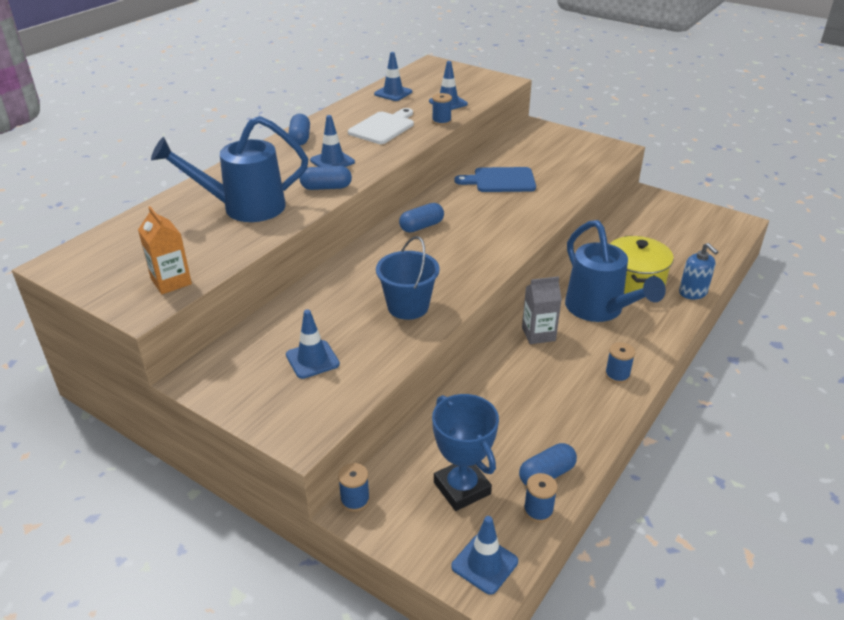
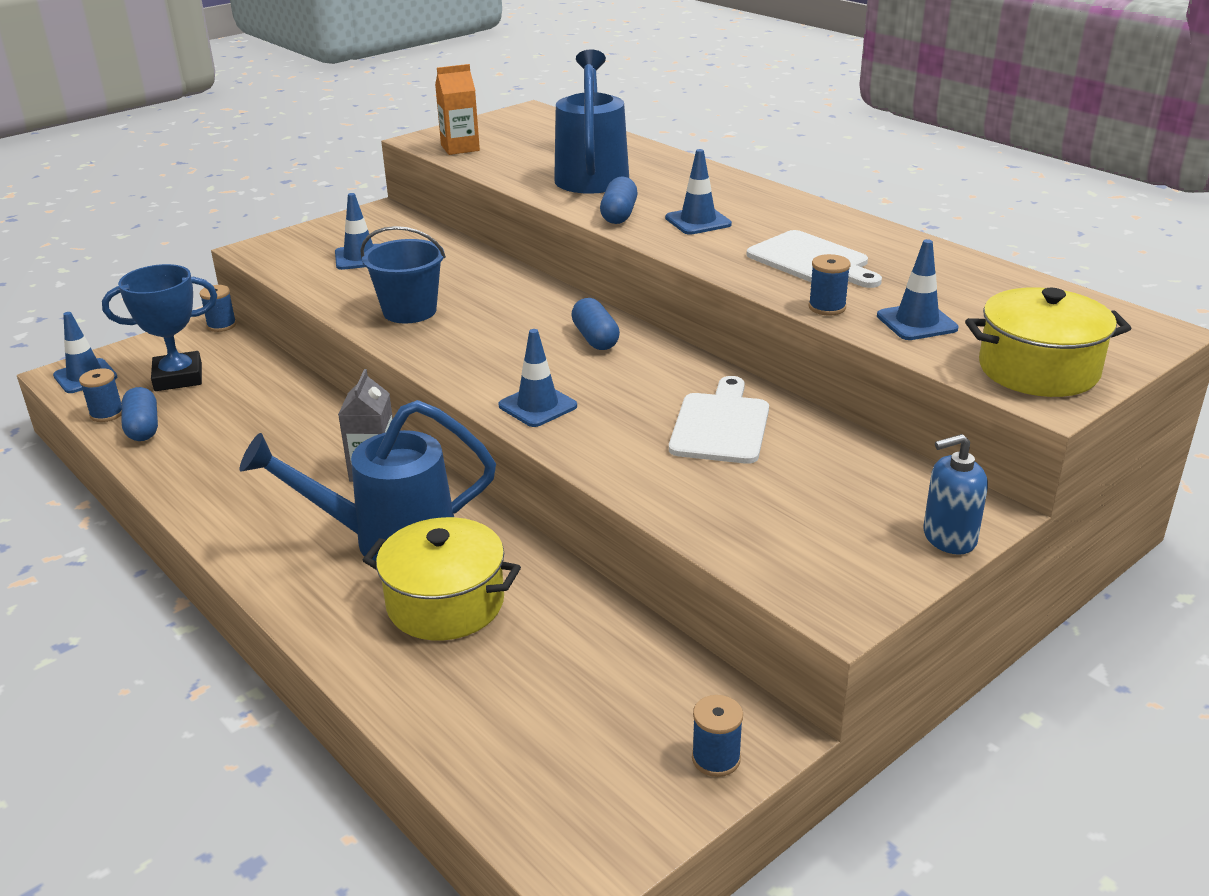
camera: 105 degrees right, 5 degrees down
(300, 138) = (784, 206): blue capsule -> none
(393, 93) = (970, 279): blue traffic cone -> blue traffic cone (537, 406)
(481, 82) = (1038, 370): none -> yellow pot
(501, 180) = (720, 425): blue cutting board -> white cutting board
(617, 375) = (241, 517): blue spool -> blue spool (716, 759)
(693, 292) = (364, 666): blue soap dispenser -> blue soap dispenser (949, 538)

